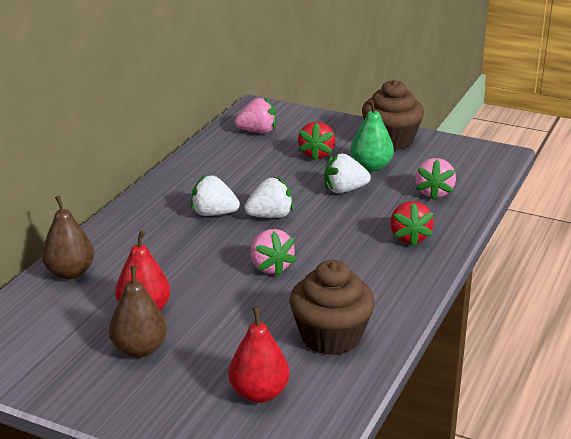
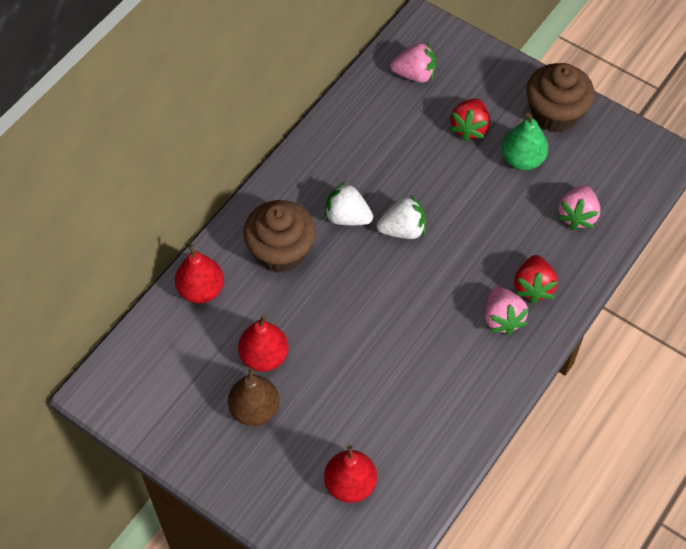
camera: 10 degrees right, 30 degrees up
(70, 273) = (201, 290): brown pear -> red pear
(270, 267) = (389, 311): pink strawberry -> pink strawberry (502, 318)
(331, 336) = (426, 421): brown cupcake -> brown cupcake (281, 251)
(344, 190) = (485, 197): white strawberry -> none

